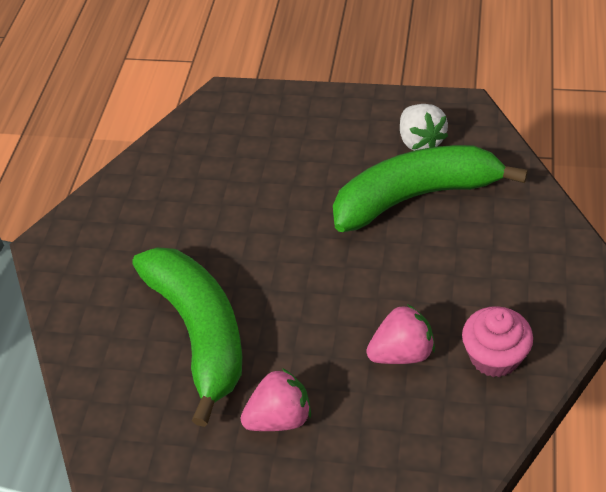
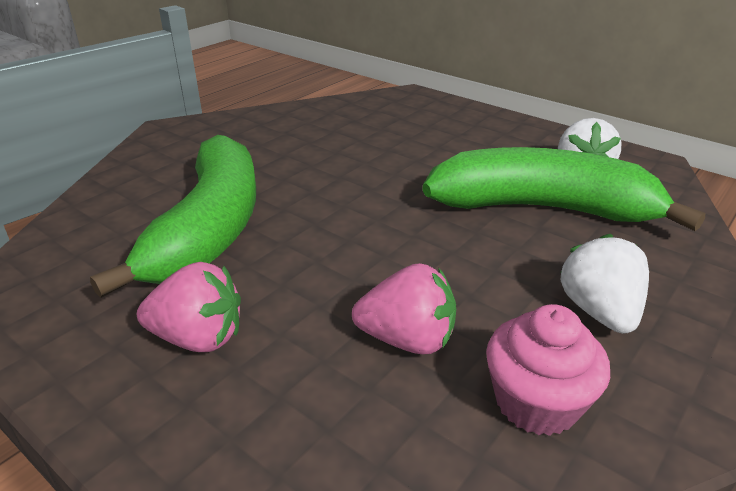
camera: 25 degrees right, 15 degrees down
(495, 275) = (599, 311): none -> white strawberry

